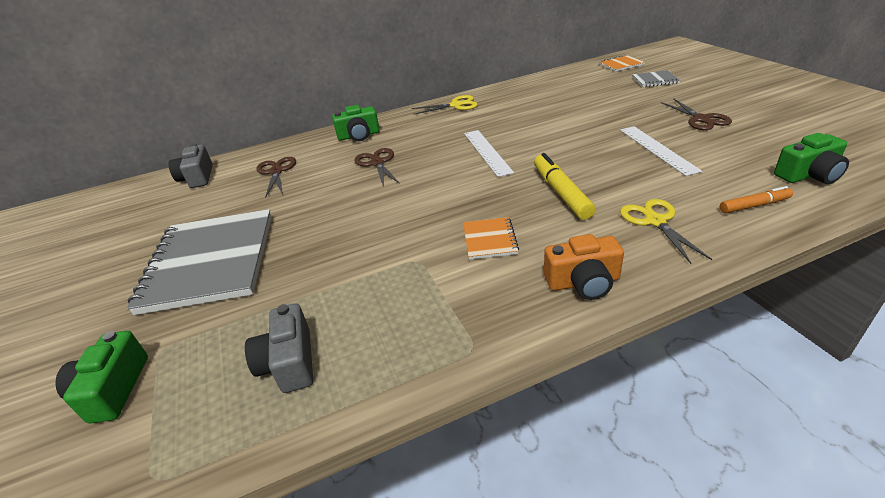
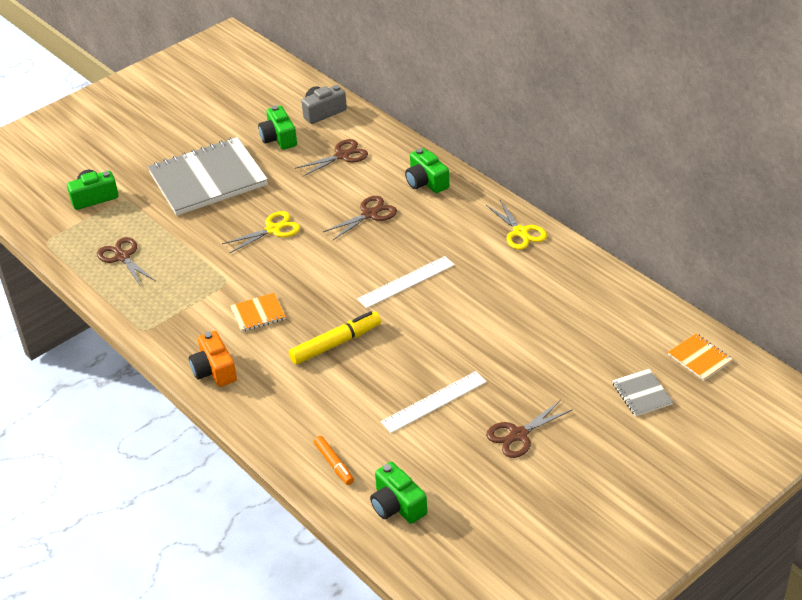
camera: 70 degrees right, 5 degrees up
(202, 206) = (279, 138): none -> green camera
(289, 362) = (122, 257): grey camera -> brown scissors
(655, 221) = (299, 404): yellow scissors -> yellow scissors (273, 229)

